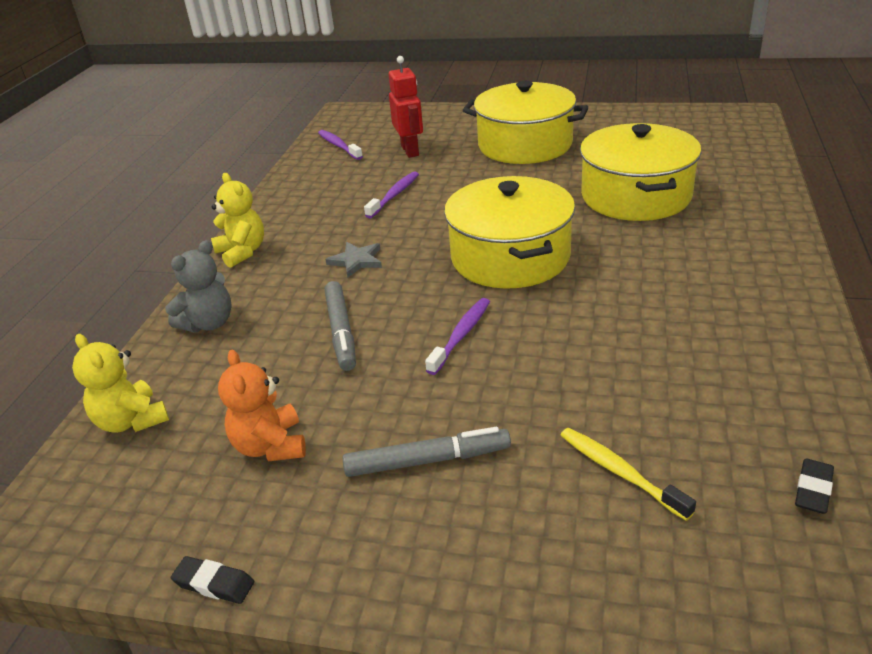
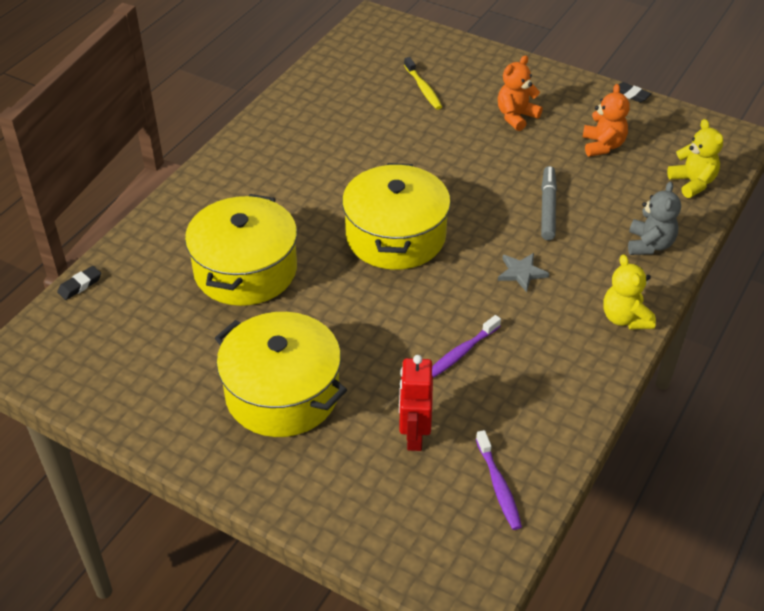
camera: 165 degrees left, 10 degrees up
(208, 323) = (649, 245): grey teddy bear -> grey teddy bear turned 135 degrees clockwise
(427, 460) = (516, 117): grey marker -> orange teddy bear
(461, 335) = (466, 181): purple toothbrush -> none
(813, 490) = (344, 62): black eraser -> black eraser (80, 285)

